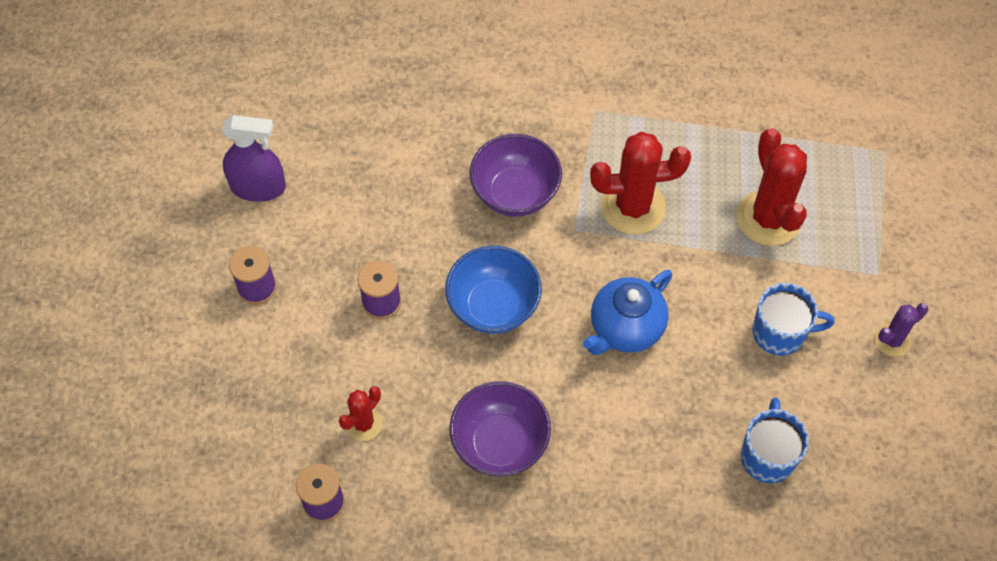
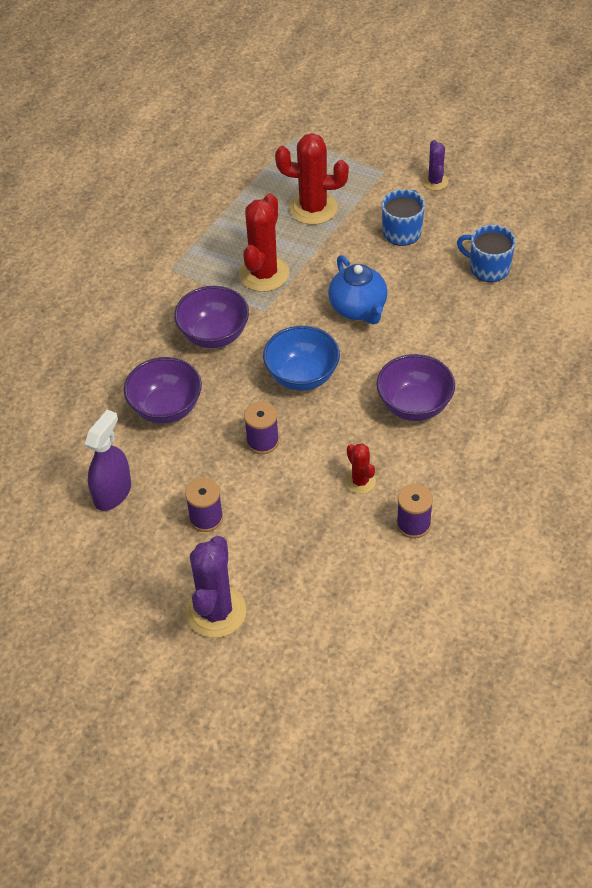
camera: 65 degrees left, 10 degrees down
(142, 344) = (216, 612): none -> purple cactus
(390, 189) = (166, 408): none -> purple bowl

